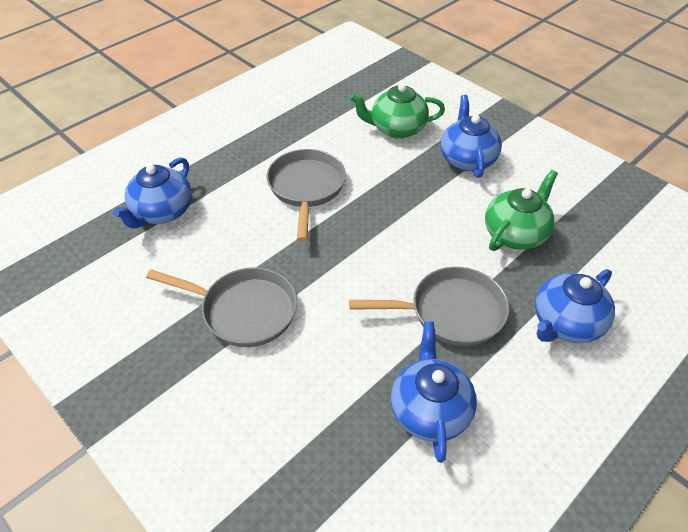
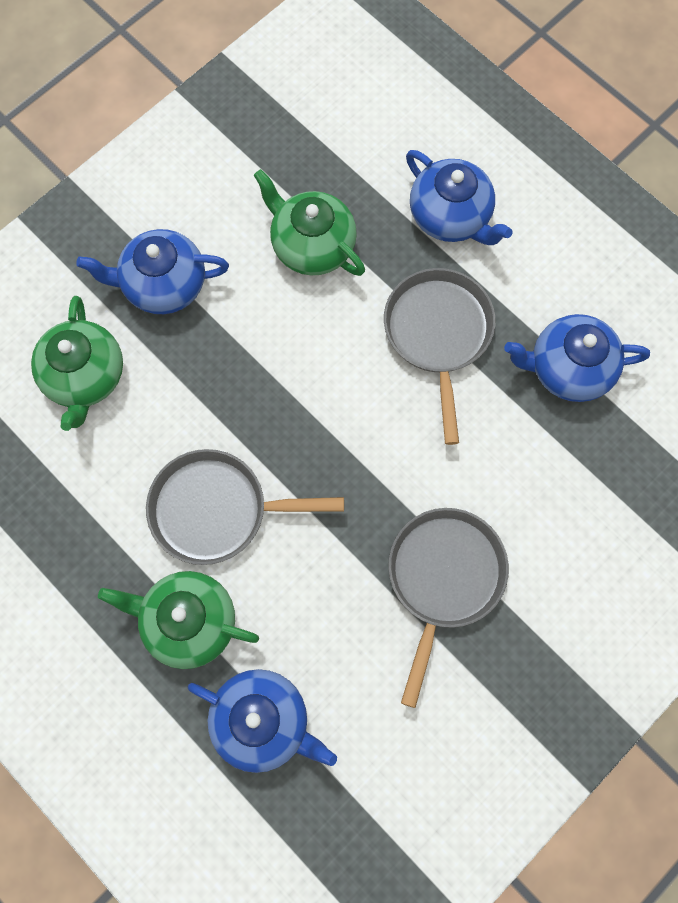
camera: 90 degrees left, 25 degrees up
(233, 177) = (188, 621): none -> green teapot

